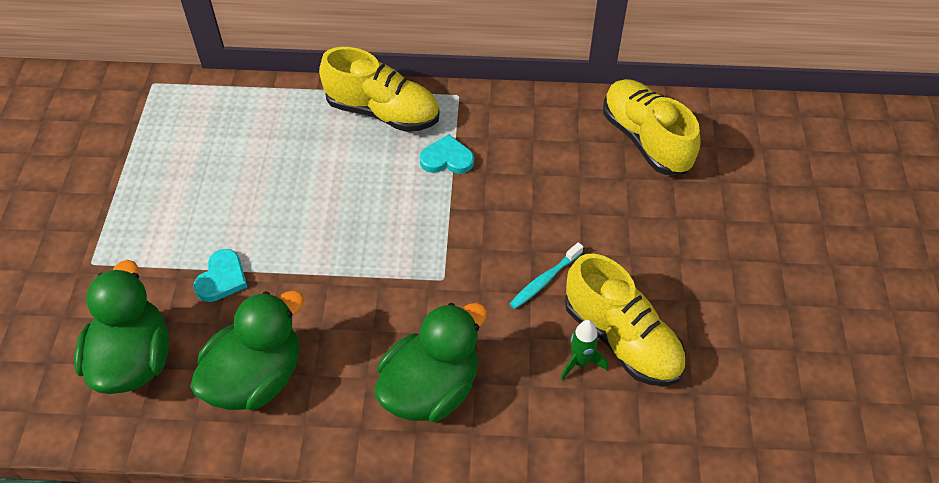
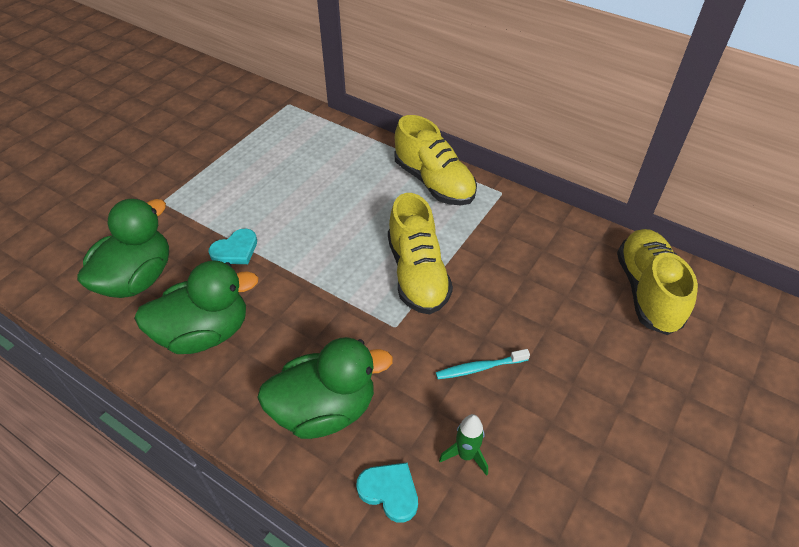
camera: 30 degrees right, 5 degrees down
(447, 159) = (461, 236): turquoise heart -> turquoise heart (390, 491)
(621, 339) = (518, 454): yellow shoe -> yellow shoe (417, 274)

